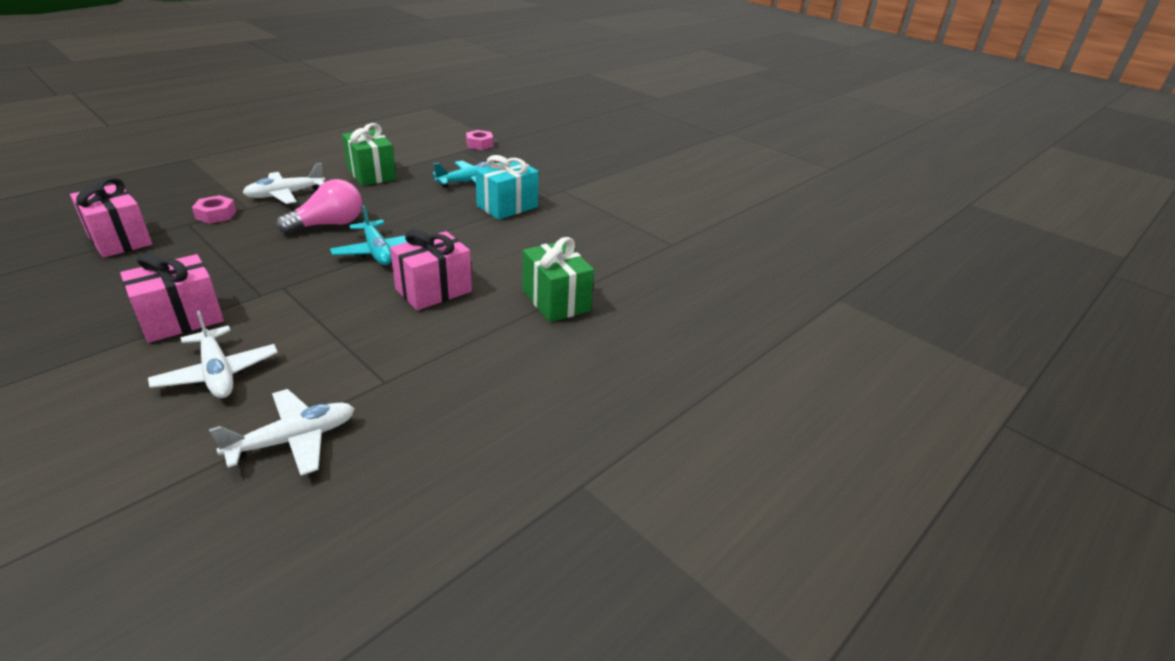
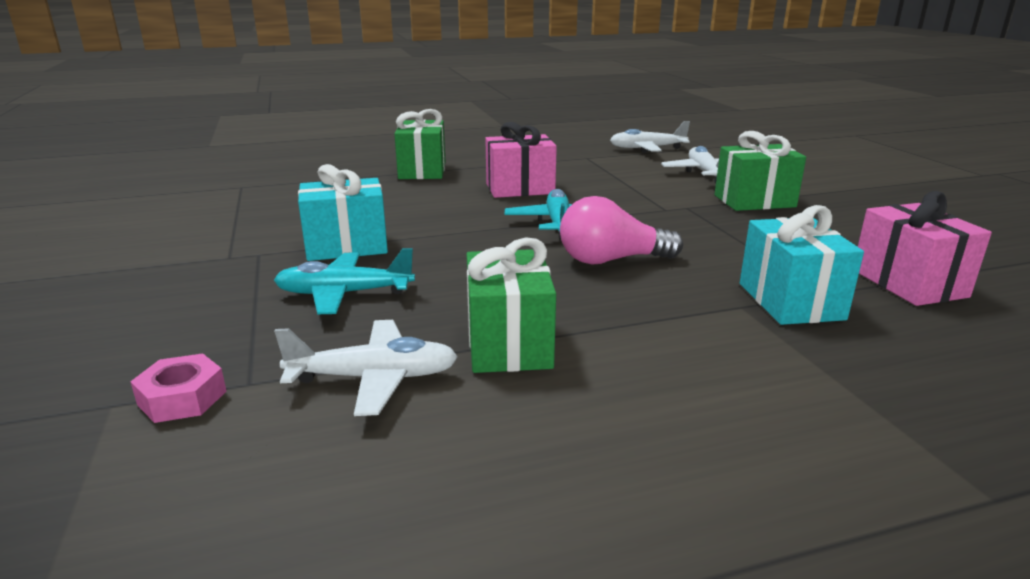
camera: 150 degrees left, 10 degrees down
(181, 319) = (754, 201): pink gift -> green gift
(216, 215) = (790, 301): pink nut -> turquoise gift
(285, 194) = (683, 322): white plane -> white plane (374, 378)

